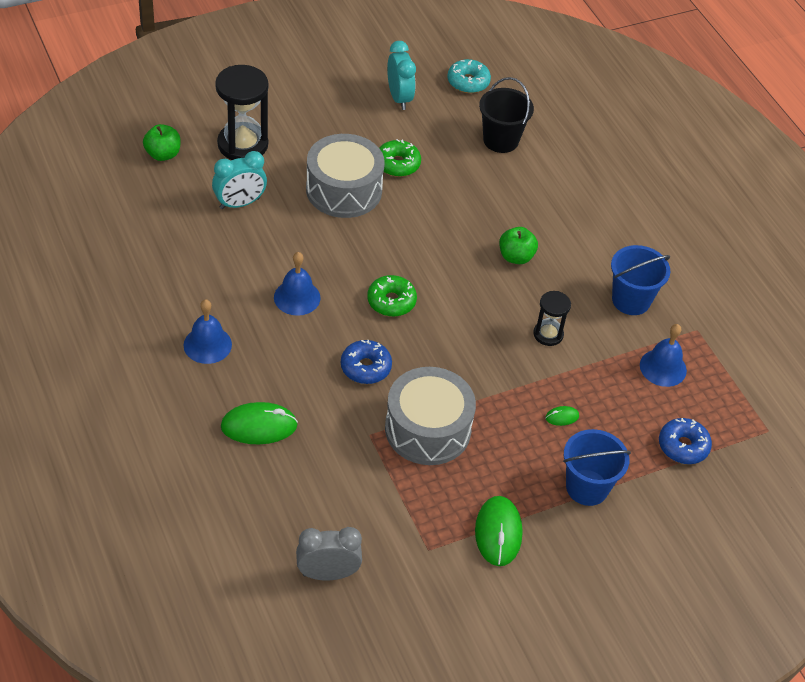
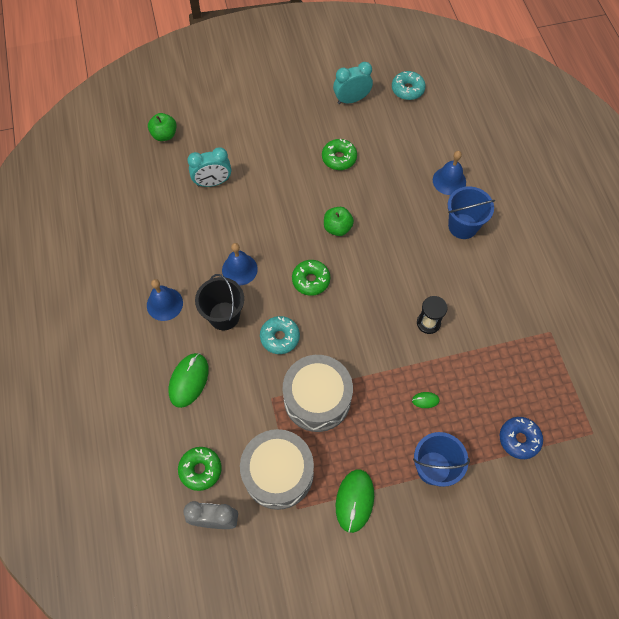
camera: 15 degrees right, 15 degrees up
(242, 144) = (225, 131): black hourglass -> none
(259, 426) = (189, 380): green mouse -> green mouse turned 75 degrees counterclockwise
(296, 522) = (200, 470): none -> green donut
(344, 190) = (293, 177): grey drum -> grey drum (278, 473)
(365, 367) = (280, 337): blue donut -> turquoise donut
(399, 98) = (351, 99): turquoise clock -> turquoise clock turned 105 degrees counterclockwise
(500, 140) = (423, 143): black bucket -> black bucket (224, 316)
(516, 257) = (416, 250): green apple -> green apple (337, 228)
(631, 300) = (501, 298): blue bucket -> blue bucket (463, 226)
(663, 367) = (516, 364): blue bell -> blue bell (449, 181)

